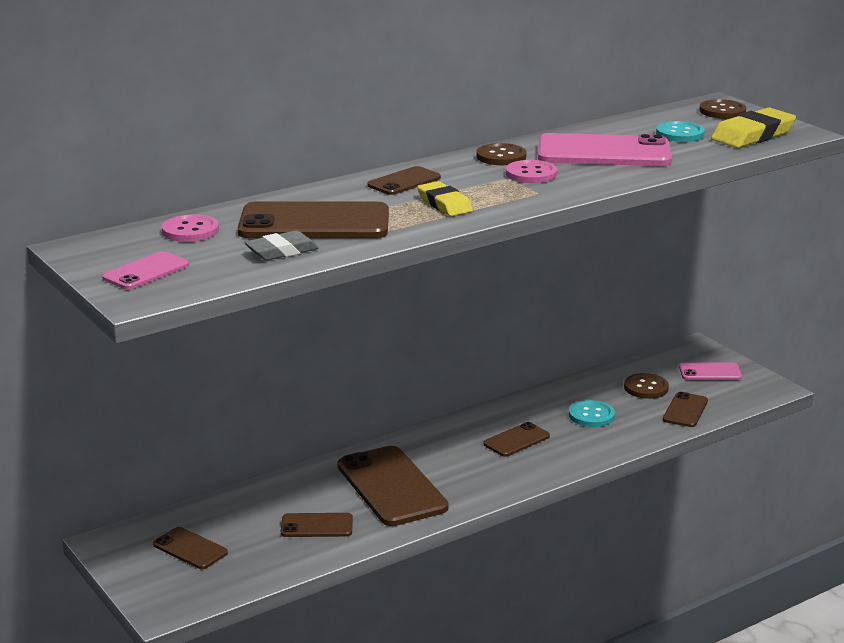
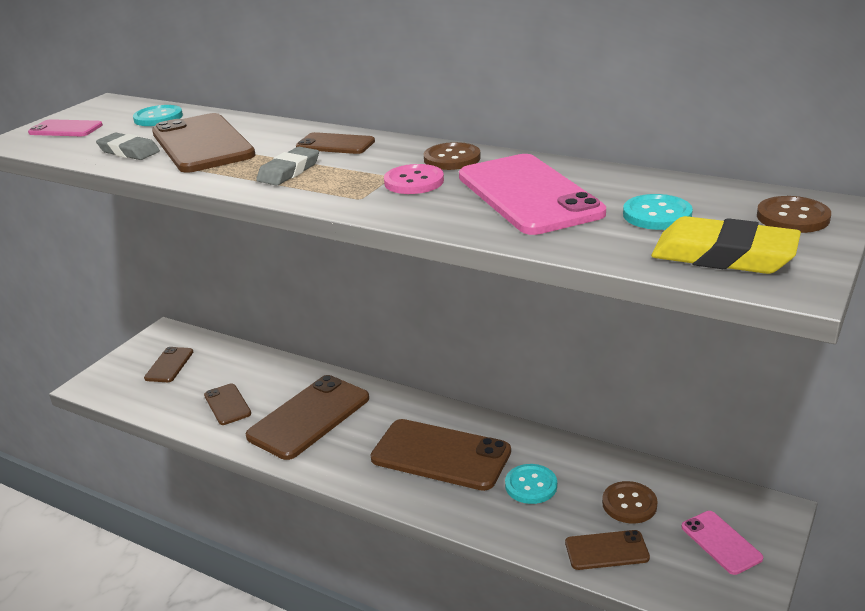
camera: 65 degrees right, 5 degrees up
(190, 231) = (158, 118): pink button -> turquoise button
(444, 204) = (289, 171): yellow eraser -> grey eraser
(516, 440) = (440, 455): brown phone -> brown phone, size x1.93

